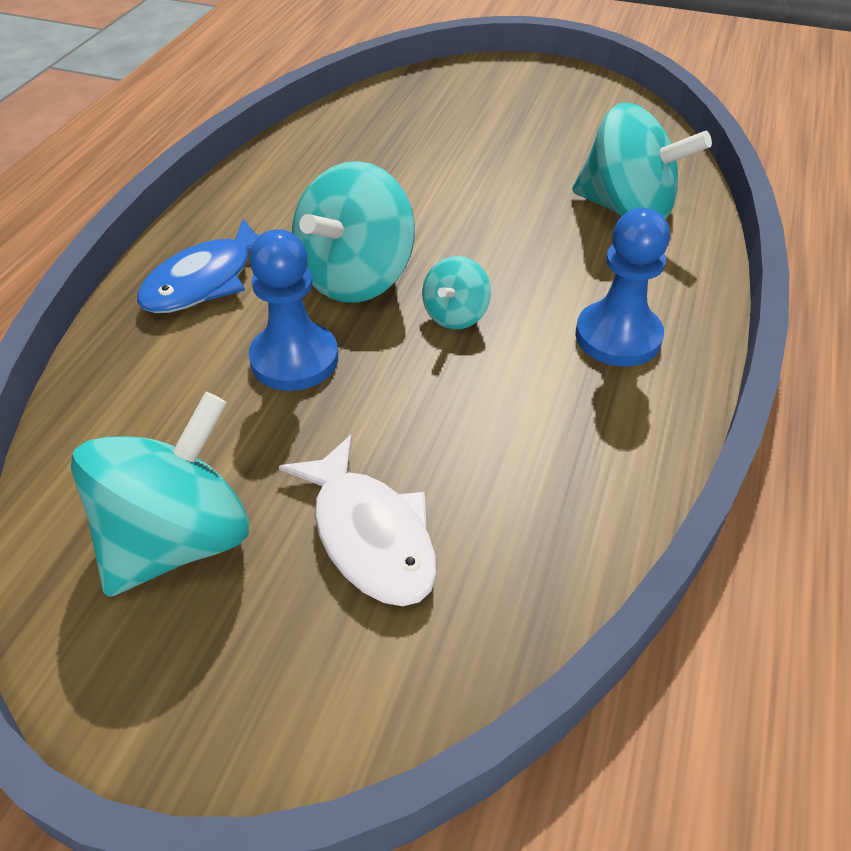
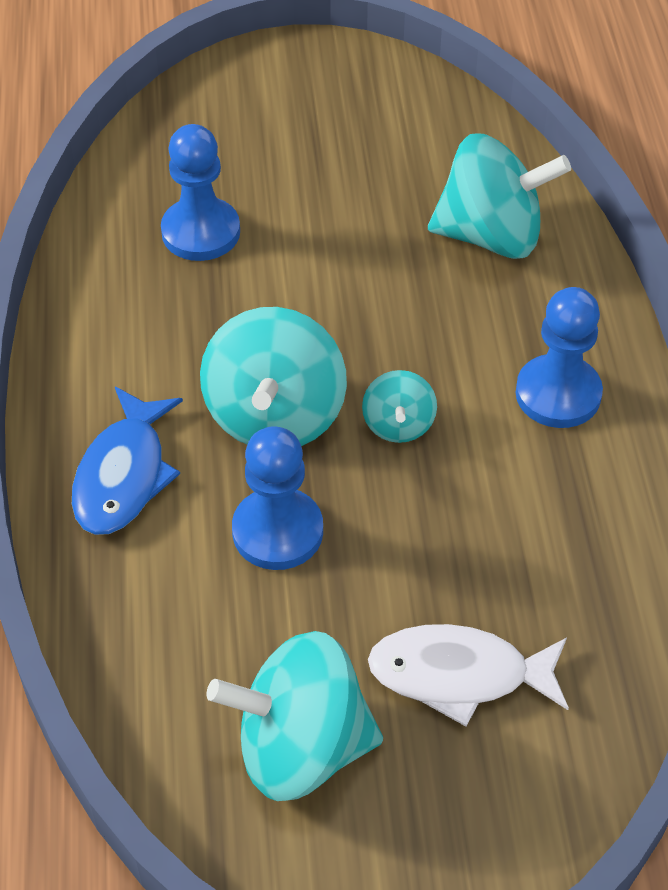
camera: 25 degrees left, 5 degrees up
(178, 540) = (300, 747): turquoise spinning top -> turquoise spinning top turned 105 degrees counterclockwise
(370, 535) = (459, 675): white fish -> white fish turned 150 degrees clockwise
(390, 149) = (201, 232): none -> blue pawn

